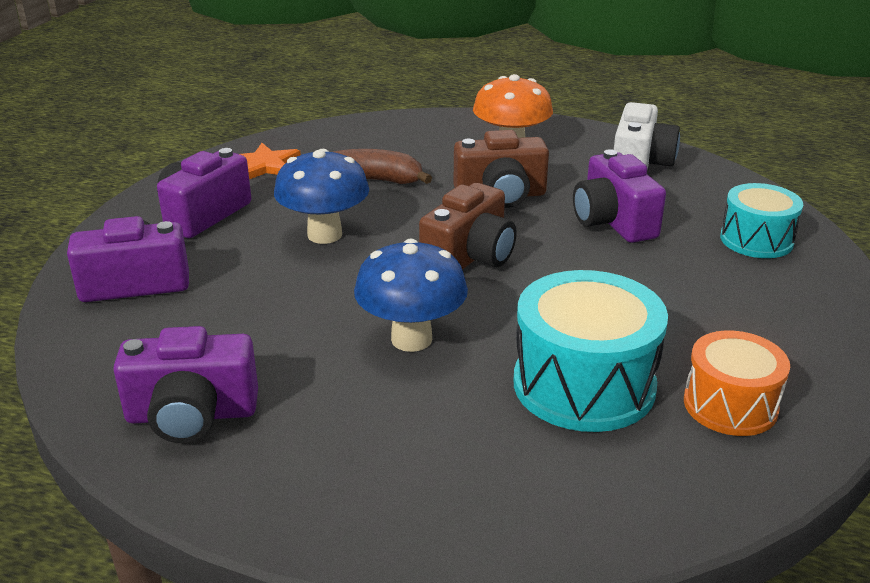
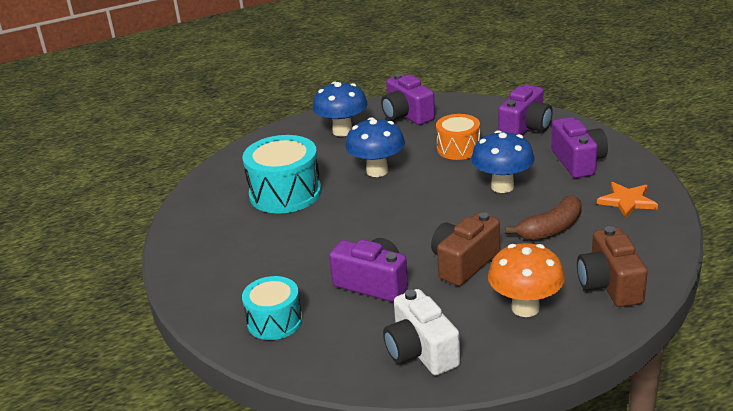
camera: 140 degrees right, 0 degrees up
(192, 415) = (407, 115): purple camera -> purple camera turned 75 degrees counterclockwise
(333, 455) = (342, 131): none -> blue mushroom
(470, 257) = (414, 216): brown camera -> brown camera (609, 285)
(730, 405) = (218, 217): orange drum -> orange drum (458, 148)

